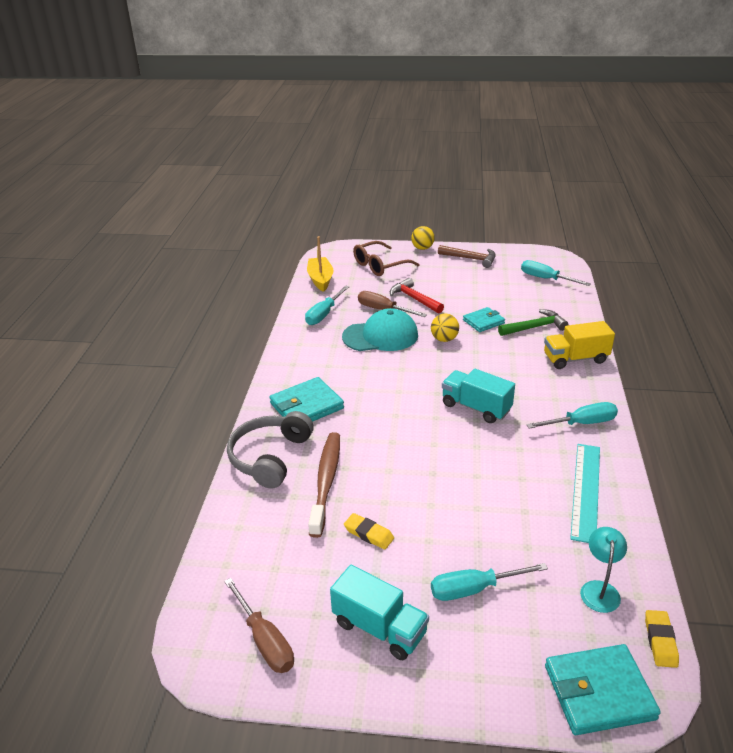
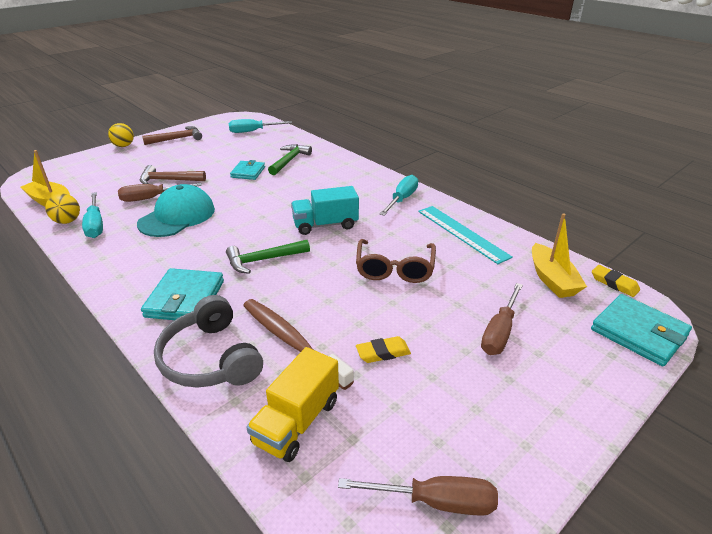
camera: 50 degrees left, 0 degrees up
(379, 628) = (491, 408): turquoise truck -> none
(380, 265) = (100, 170): brown glasses -> brown glasses (395, 269)
(390, 409) = (263, 260): none -> green hammer
(414, 299) = (168, 180): red hammer -> brown hammer
(444, 339) = (235, 195): yellow ball -> yellow ball (67, 221)
(474, 589) = (499, 332): turquoise screwdriver -> brown screwdriver
(575, 359) = (342, 167): yellow truck -> yellow truck (297, 422)
(599, 589) = (552, 279): turquoise lamp -> yellow boat
(599, 692) = (638, 333): turquoise wallet -> turquoise wallet turned 75 degrees counterclockwise

